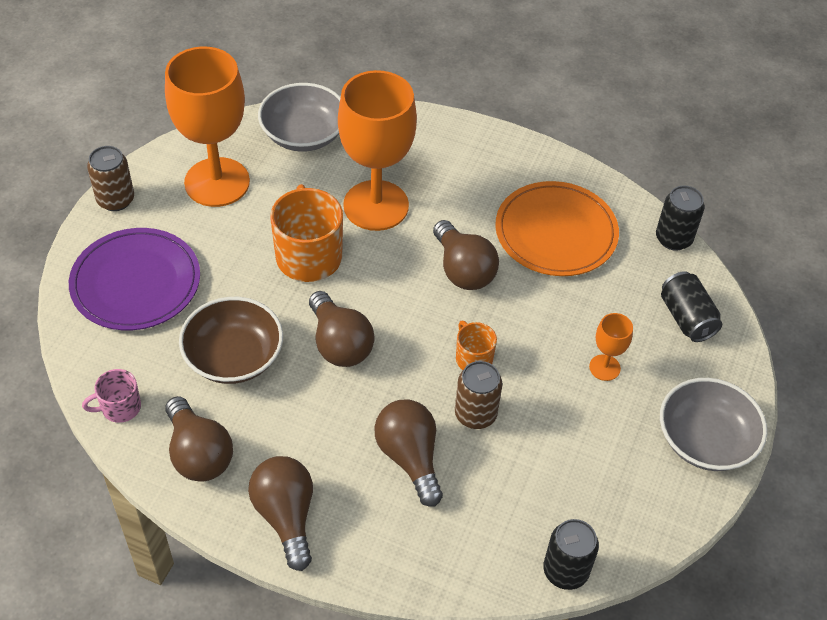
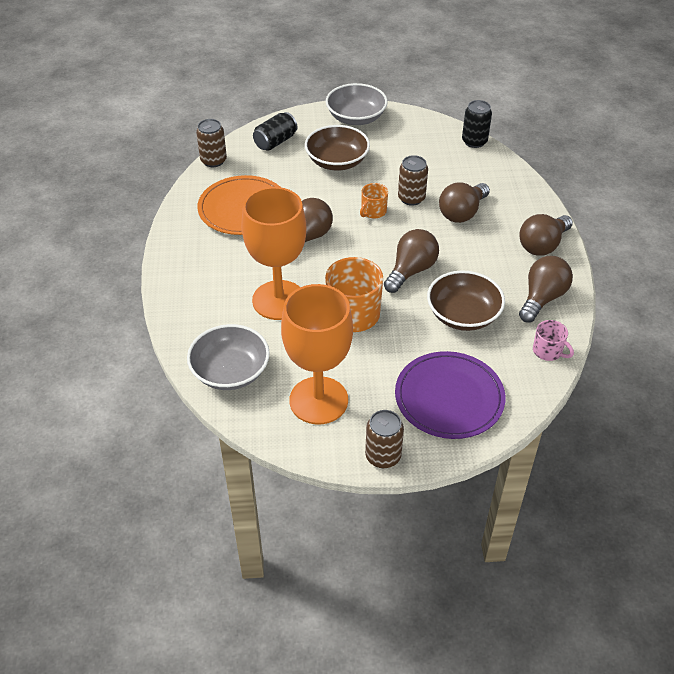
camera: 115 degrees left, 5 degrees down
(604, 367) = (337, 161): orange goblet -> brown bowl
(673, 239) = (213, 161): black can -> brown can

